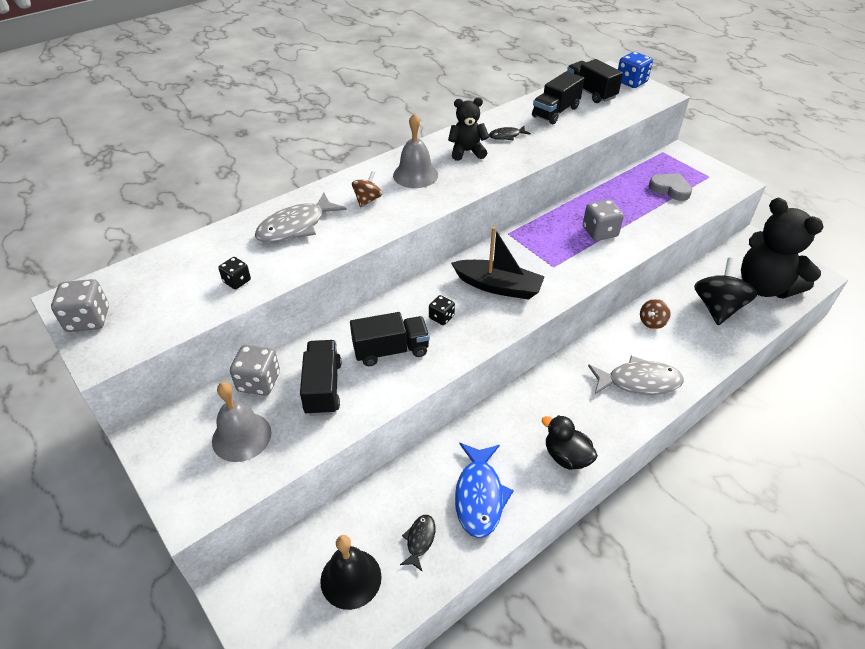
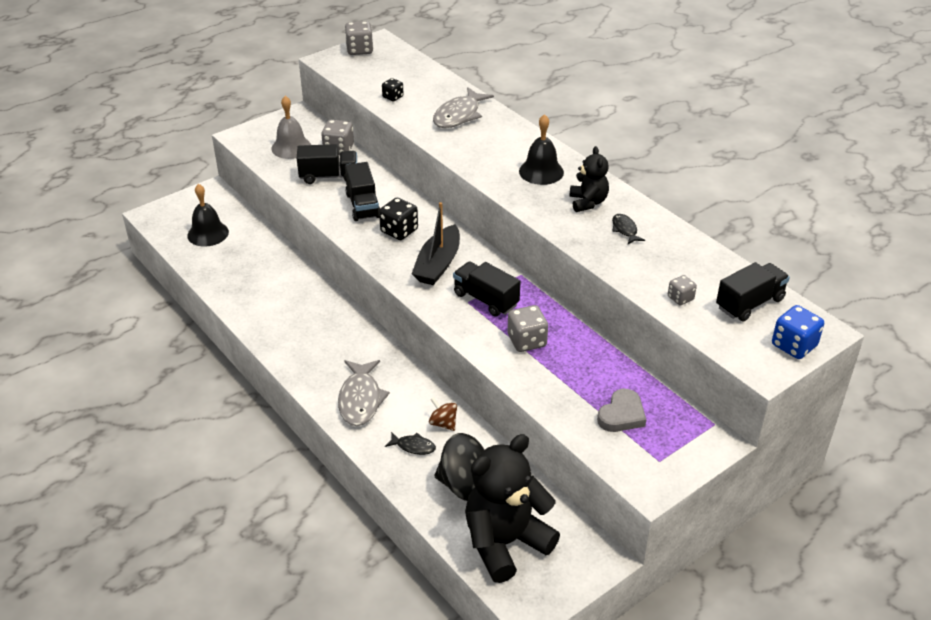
camera: 90 degrees right, 5 degrees down
(296, 227) = (459, 115): grey fish -> grey fish turned 105 degrees counterclockwise
(367, 200) = (498, 147): brown spinning top -> none
(415, 175) = (541, 171): grey bell -> black bell
(420, 540) = (227, 262): black fish -> black fish (413, 446)
(441, 317) = (399, 231): black dice -> black dice, size x1.66
(479, 496) = (256, 291): blue fish -> none
(555, 112) = (689, 269): black truck -> black truck (486, 299)
(566, 456) = (283, 341): black duck -> none
(592, 118) = (680, 298): none -> grey dice

